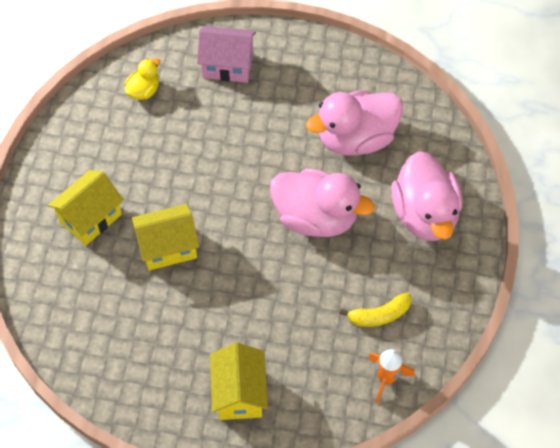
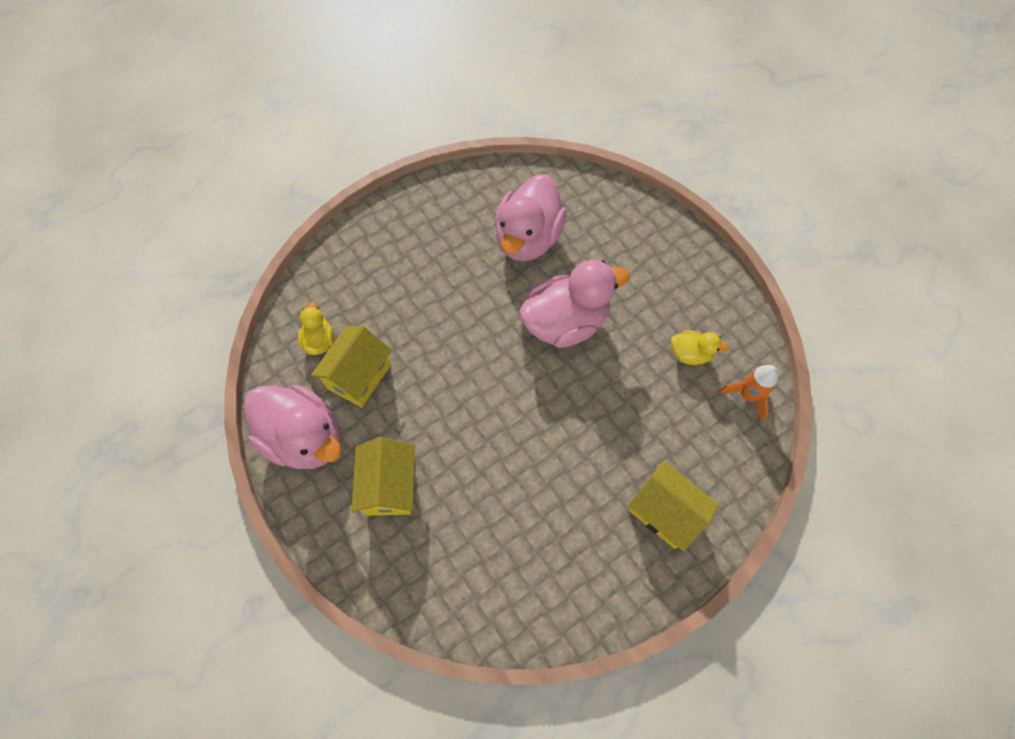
camera: 45 degrees left, 5 degrees up
(168, 247) = (481, 450): yellow house -> yellow house (359, 376)
(227, 65) = (368, 264): pink house -> none
(379, 315) = (690, 354): yellow banana -> yellow duck
(424, 214) = (636, 252): pink duck -> pink duck (304, 438)

